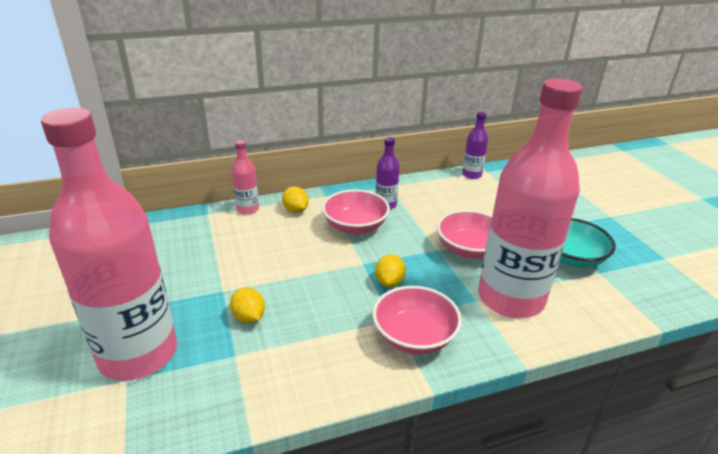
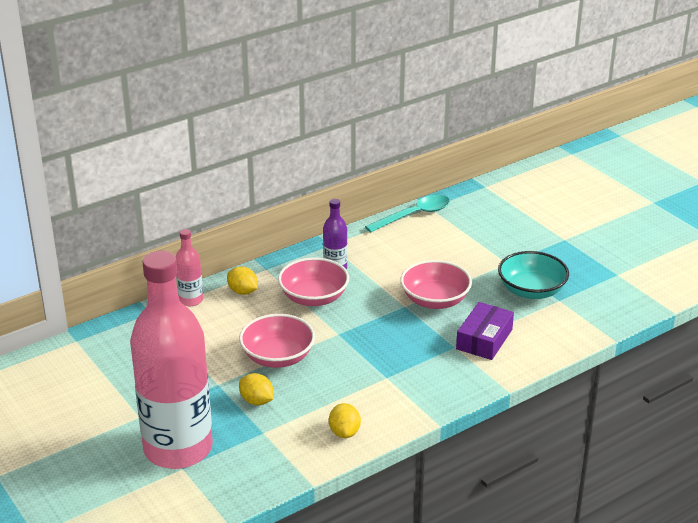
camera: 15 degrees left, 0 degrees up
(389, 282) = (370, 346): yellow lemon -> yellow lemon (344, 432)
(414, 336) = (410, 387): pink bowl -> pink bowl (278, 357)
(471, 175) = (414, 215): purple bottle -> turquoise spoon
(510, 298) = (484, 339): pink bottle -> purple box

